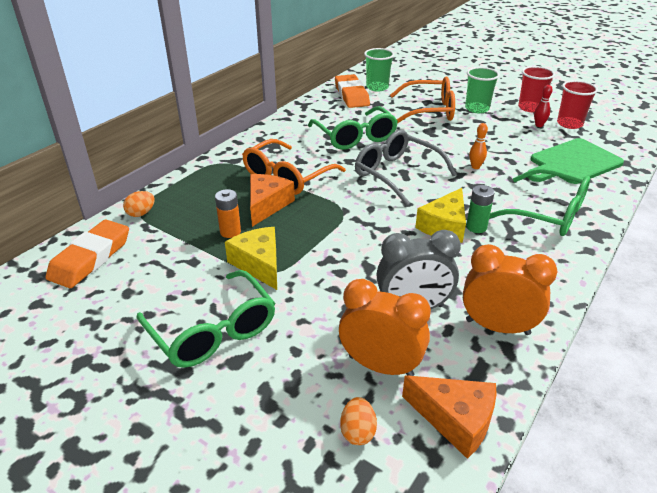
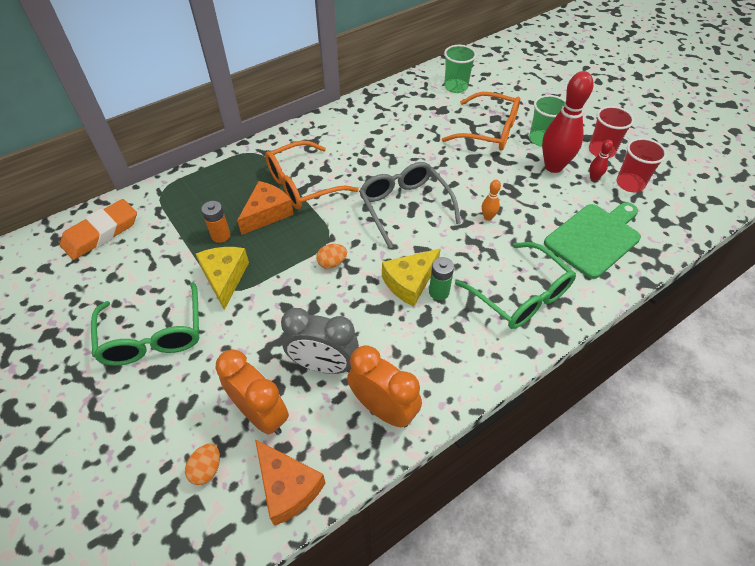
camera: 20 degrees right, 15 degrees up
(141, 213) = (161, 195): orange egg -> orange egg (332, 263)
(351, 95) = (423, 92): orange eraser -> none
(355, 137) = (394, 150): green glasses -> none
(501, 124) = (553, 166): none -> red bowling pin
(573, 163) = (594, 238): green cutting board -> green cutting board turned 150 degrees clockwise

